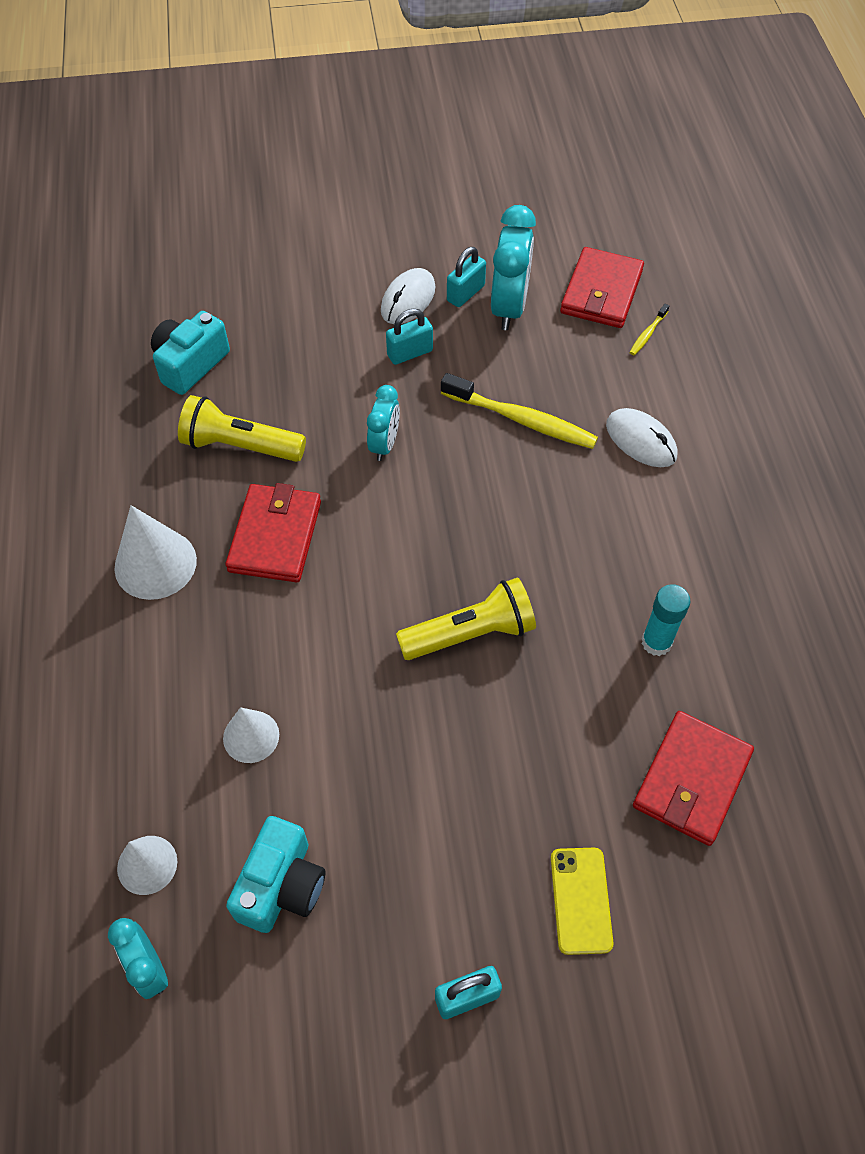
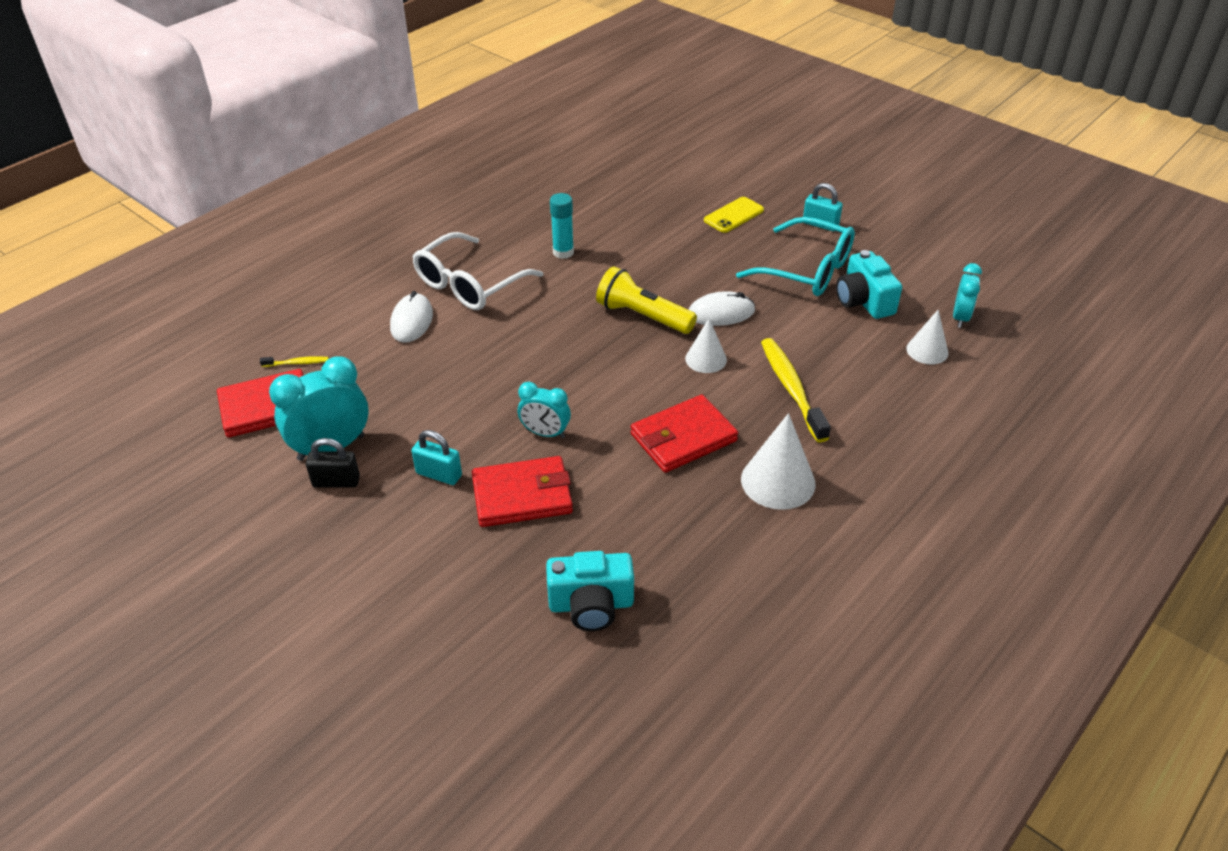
camera: 130 degrees left, 15 degrees down
(240, 446) = (634, 510): yellow flashlight -> none
(251, 736) = (815, 359): white cone -> white cone (706, 359)
(281, 885) = (864, 301): turquoise camera -> turquoise camera turned 90 degrees counterclockwise
(384, 444) = (545, 433): turquoise clock -> turquoise clock turned 135 degrees counterclockwise
(392, 878) = (807, 270): none -> turquoise glasses
(408, 299) = (376, 513): white mouse -> white mouse (721, 313)
(465, 293) = (336, 482): turquoise padlock -> black padlock
(522, 420) = (449, 380): yellow toothbrush -> yellow toothbrush (791, 388)
(666, 519) = (469, 284): none -> white glasses
(691, 780) = (630, 211): red wallet -> red wallet (522, 495)

